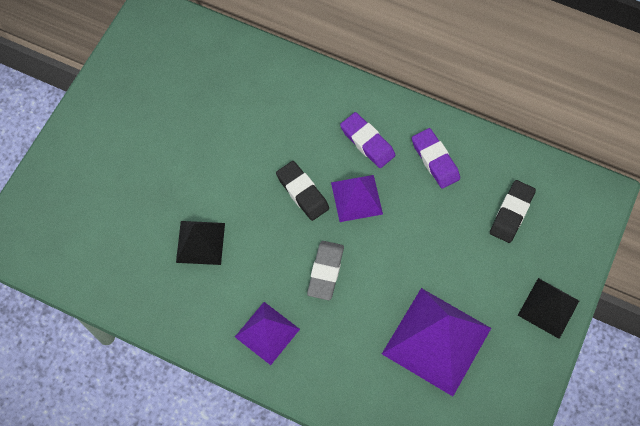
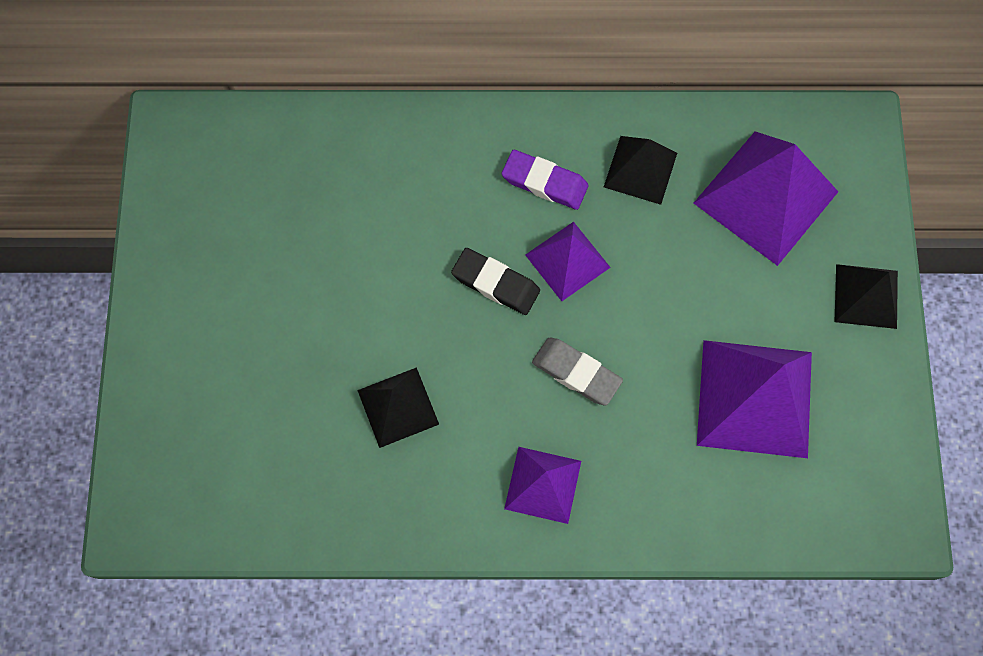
camera: 25 degrees left, 5 degrees up
(325, 271) = (576, 373): grey eraser -> grey eraser turned 45 degrees counterclockwise
(435, 160) = (640, 169): purple eraser -> black pyramid
(511, 213) = (765, 197): black eraser -> purple pyramid

